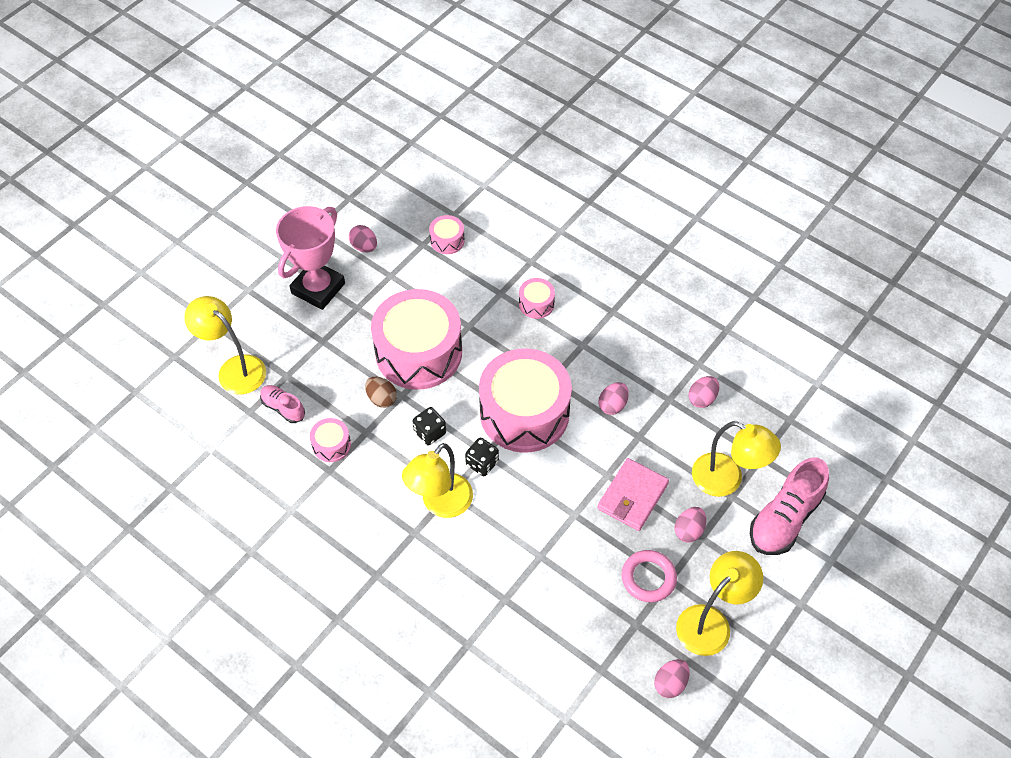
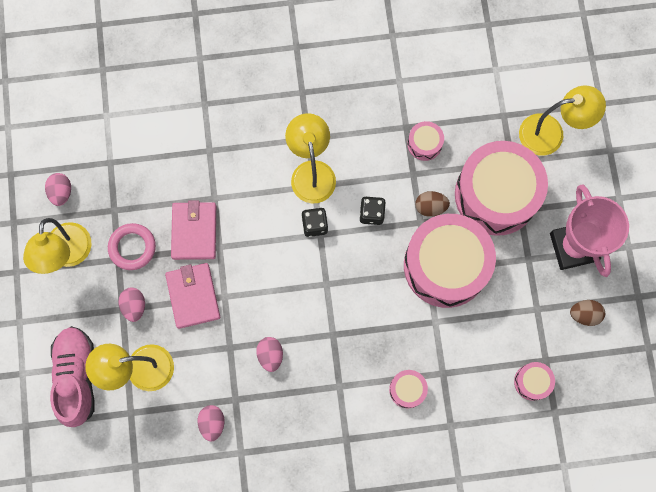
camera: 135 degrees right, 20 degrees up
(283, 408) = (485, 138): pink shoe -> none
(364, 247) = (584, 314): pink egg -> brown egg
(524, 413) = (324, 289): pink drum -> pink drum (496, 195)
(583, 544) = (194, 231): none -> pink wallet

